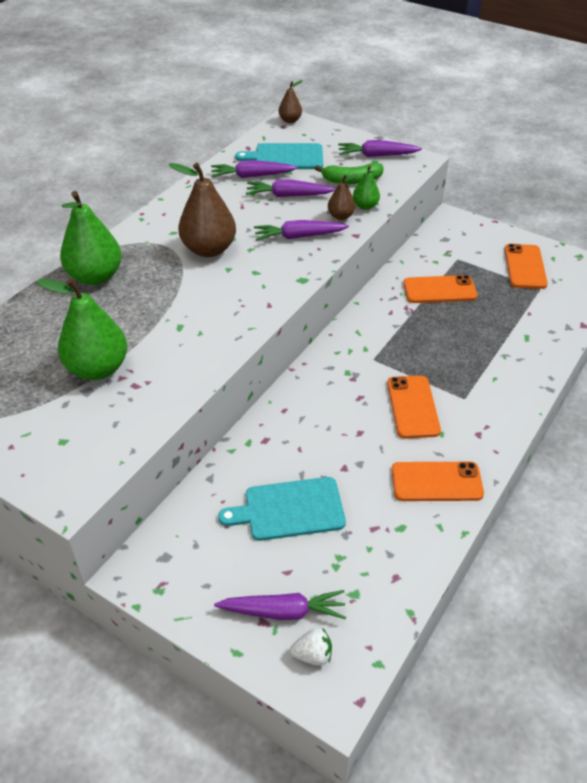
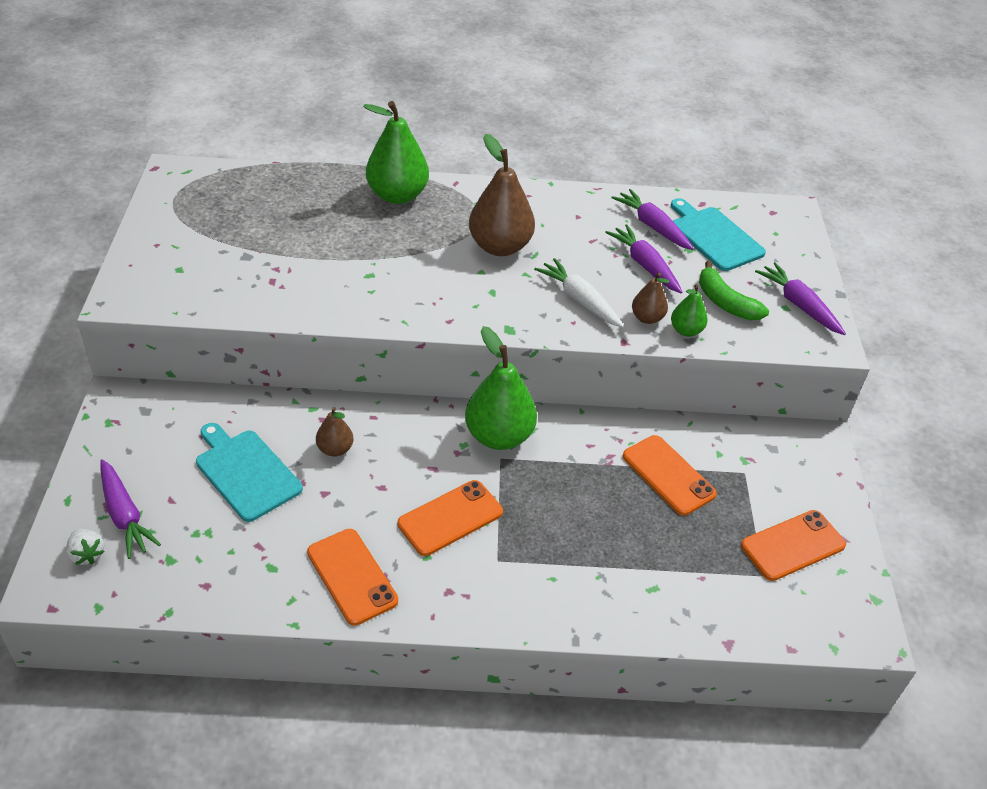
camera: 55 degrees right, 0 degrees up
(98, 369) = (277, 250): green pear -> green pear (499, 436)
(290, 120) = (791, 213): brown pear -> brown pear (335, 449)
(299, 236) = (579, 300): purple carrot -> white carrot

